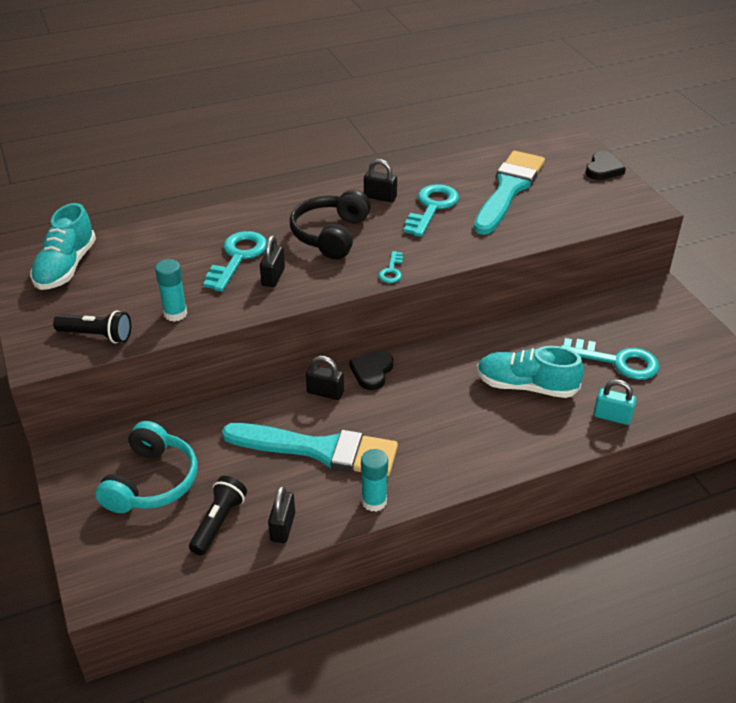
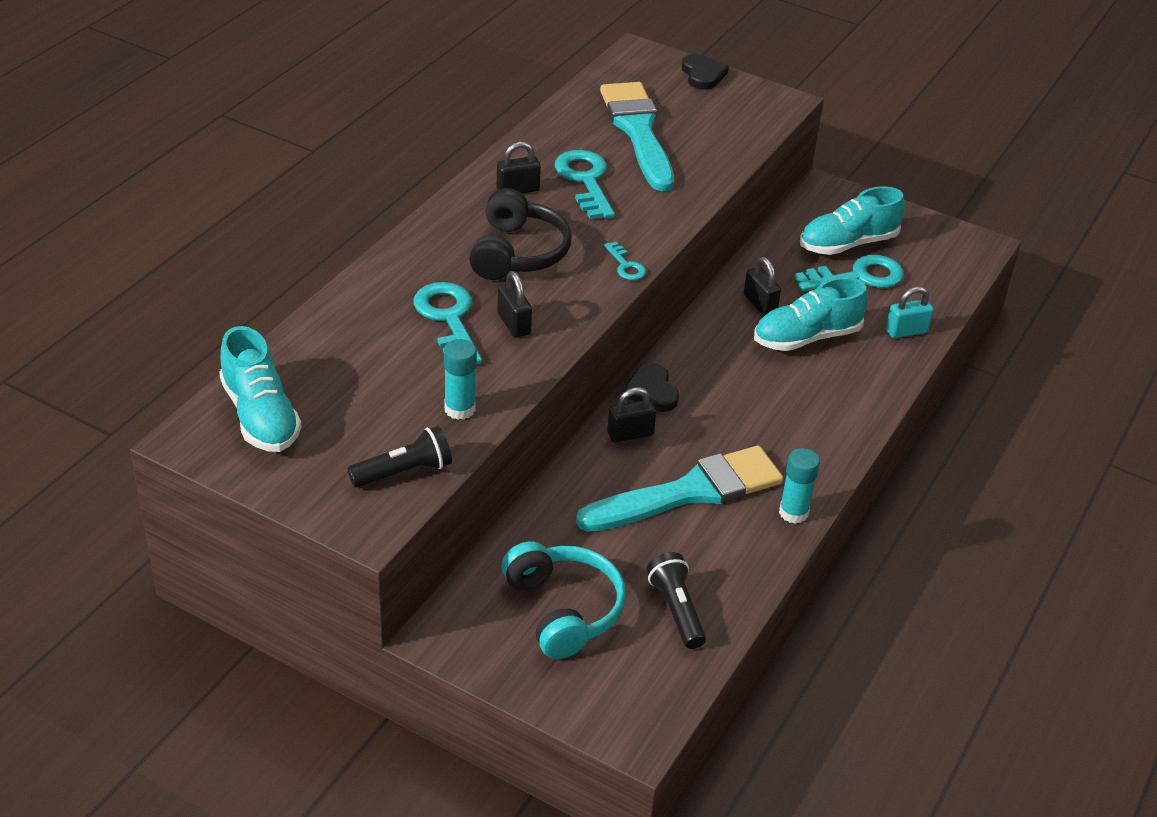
camera: 40 degrees left, 0 degrees up
(282, 527) = (740, 580): black padlock -> black padlock (760, 304)
(331, 235) = (517, 253): black headphones -> black headphones turned 150 degrees counterclockwise
(636, 335) = (848, 244): none -> turquoise shoe

